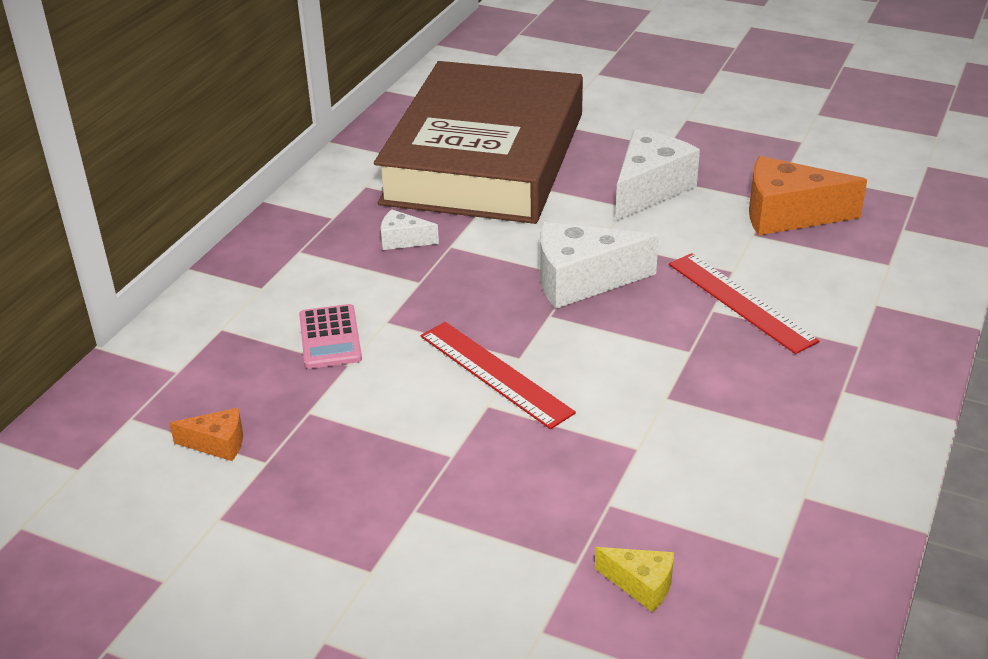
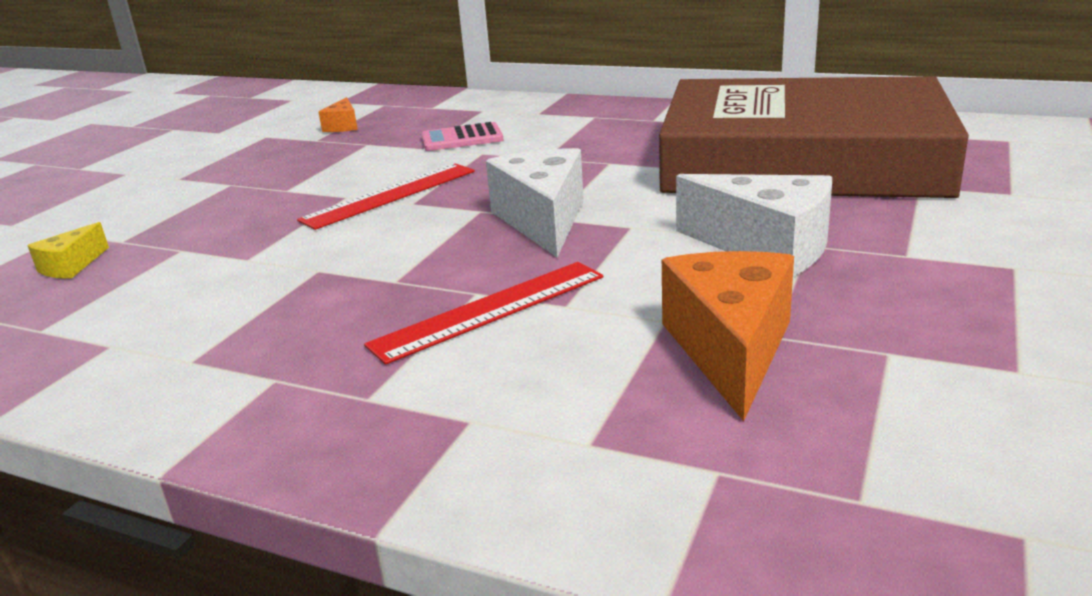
camera: 90 degrees right, 10 degrees down
(403, 240) = (616, 145): white cheese -> none

